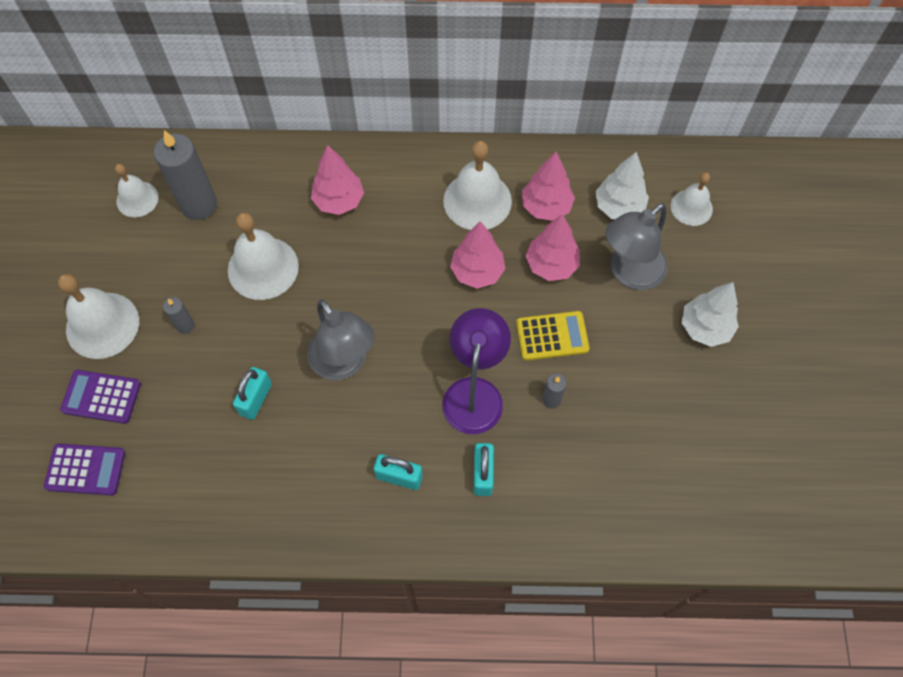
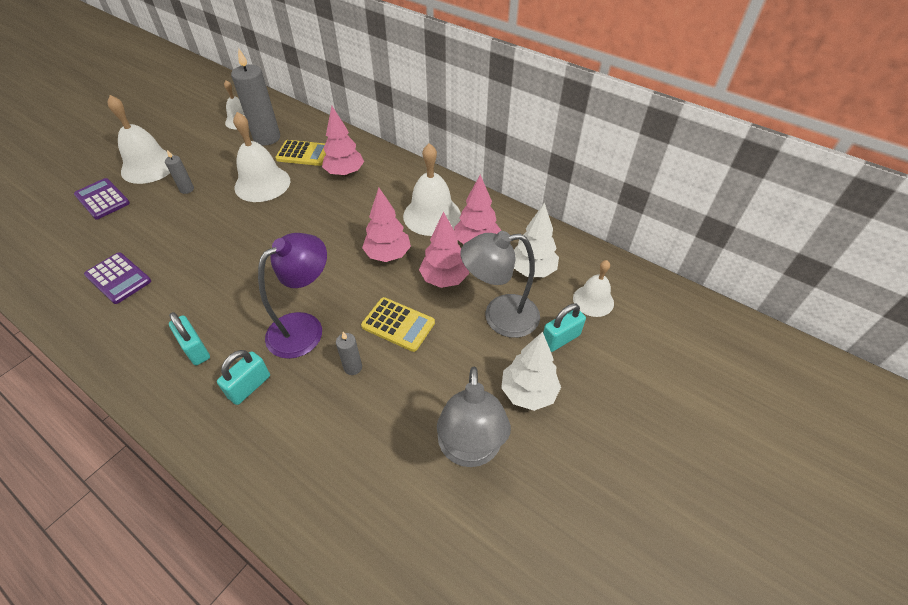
camera: 35 degrees right, 15 degrees down
(85, 469) = (46, 230): purple calculator -> purple calculator (118, 278)
(256, 399) = (173, 248): turquoise padlock -> turquoise padlock (560, 339)
(266, 202) = (303, 154): none -> yellow calculator
(344, 363) = (245, 259): grey lamp -> grey lamp (470, 450)

